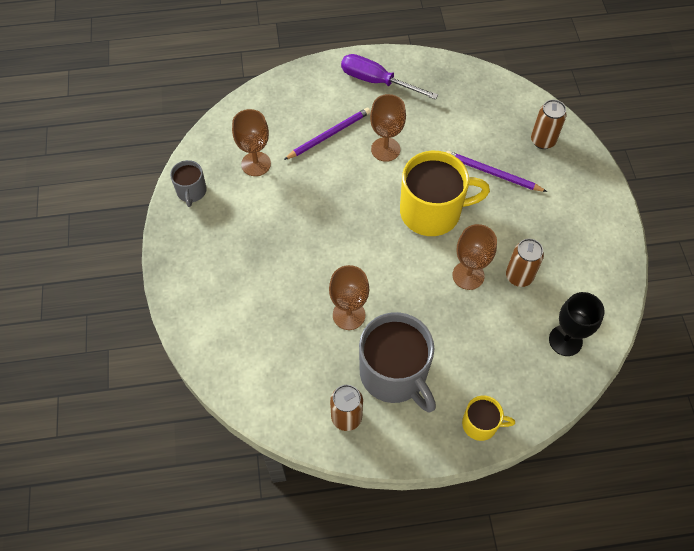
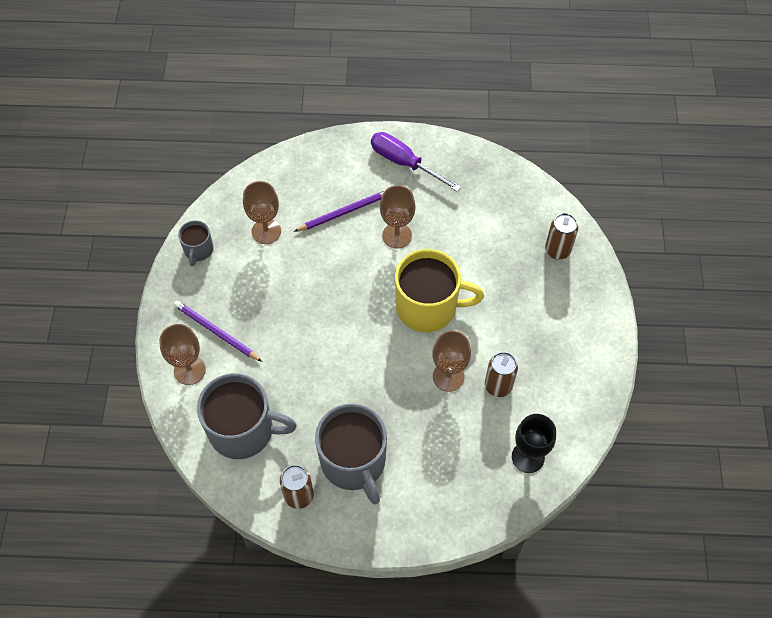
camera: 10 degrees right, 0 degrees up
(275, 361) = (243, 430): none -> grey mug
(349, 315) = (323, 397): brown goblet -> brown goblet (189, 370)
(481, 424) = (425, 524): yellow mug -> none
(492, 173) = (498, 276): purple pencil -> purple pencil (216, 332)

